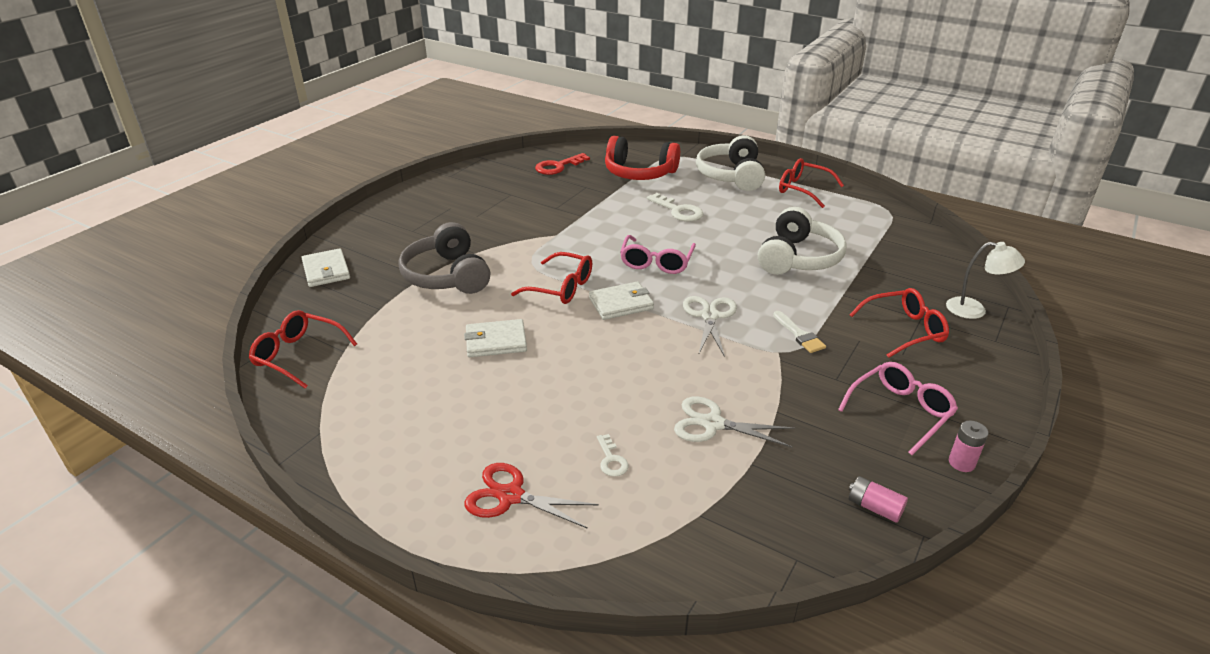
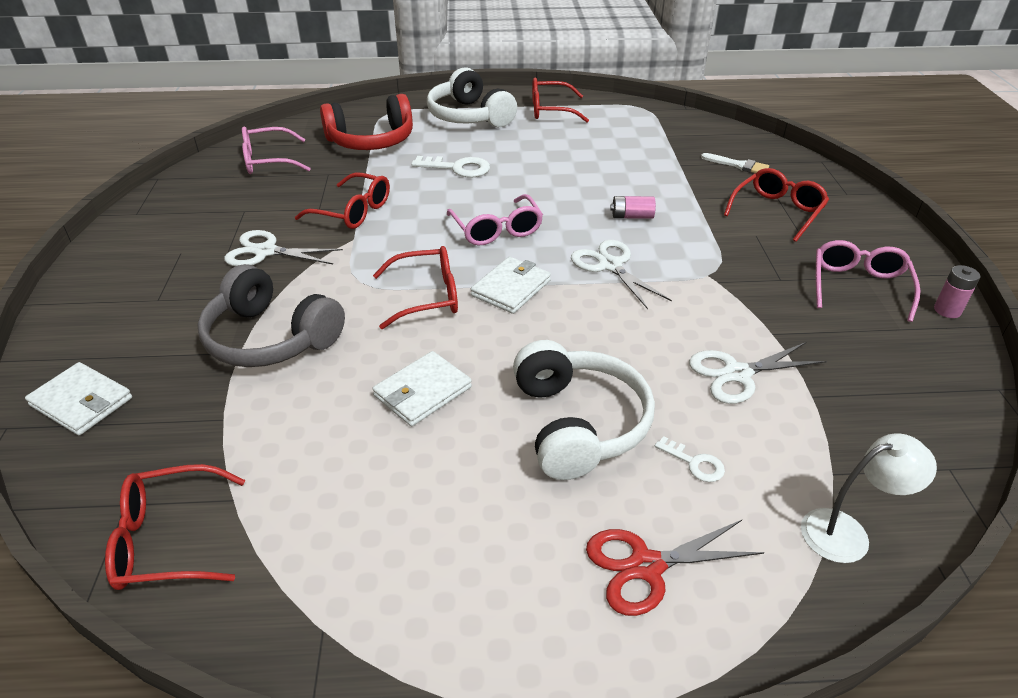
camera: 35 degrees left, 5 degrees up
(496, 224) = (266, 251): none -> white scissors
(558, 166) = (268, 161): red key -> pink glasses
(574, 217) = (353, 211): none -> red glasses
(798, 258) = (621, 177): white headphones -> white headphones (578, 424)
(799, 335) = (706, 250): white brush -> white brush (738, 165)
(874, 507) = (942, 384): pink battery -> pink battery (632, 216)
(974, 310) = (804, 173): white lamp -> white lamp (847, 532)

